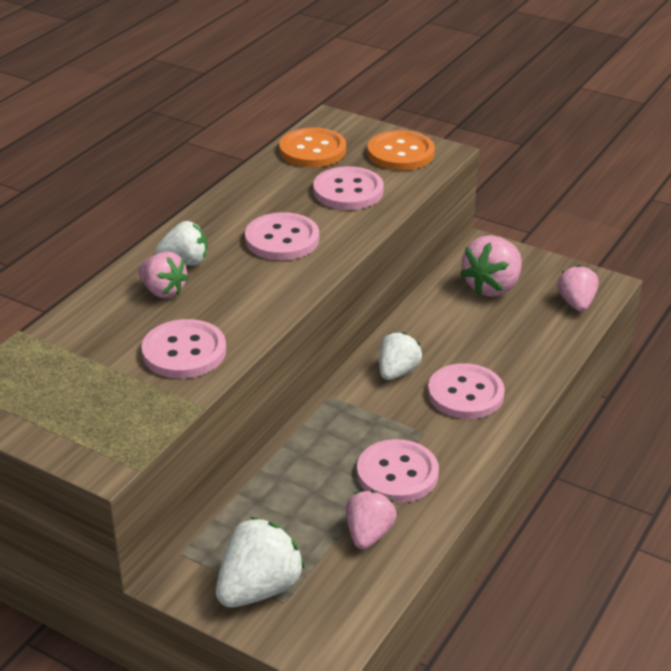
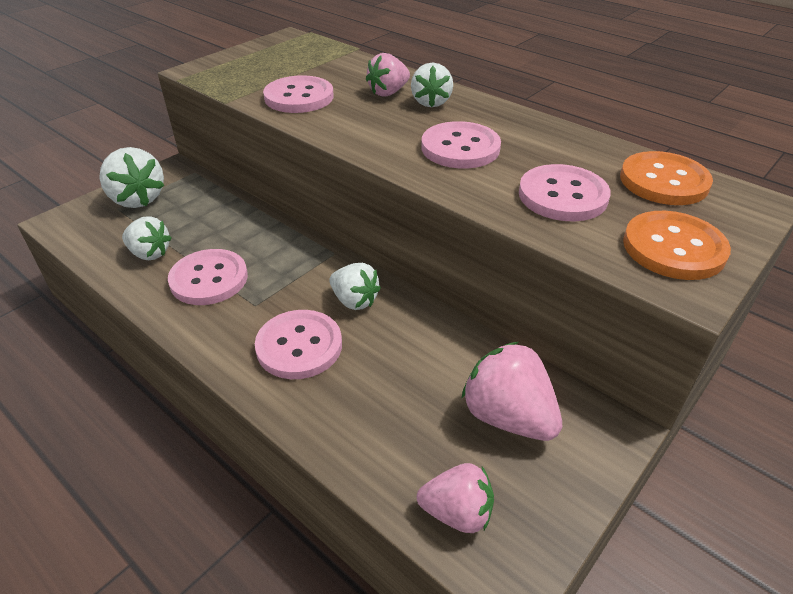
camera: 100 degrees right, 5 degrees up
(368, 534) = (150, 253): pink strawberry -> white strawberry

